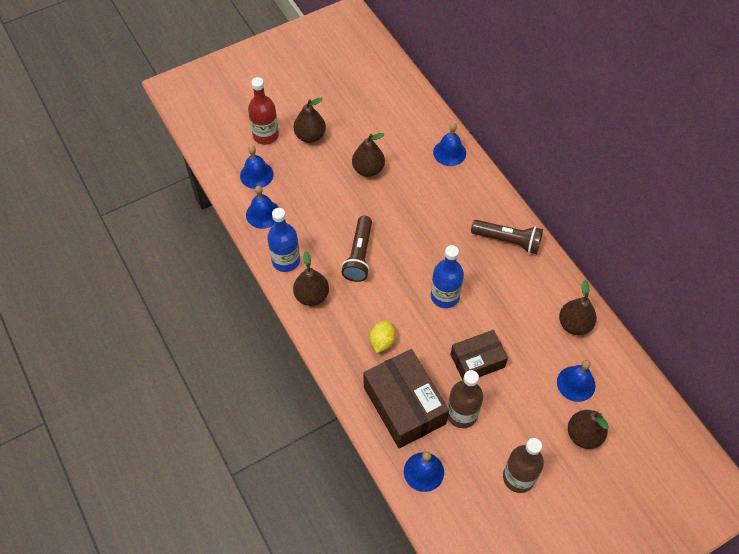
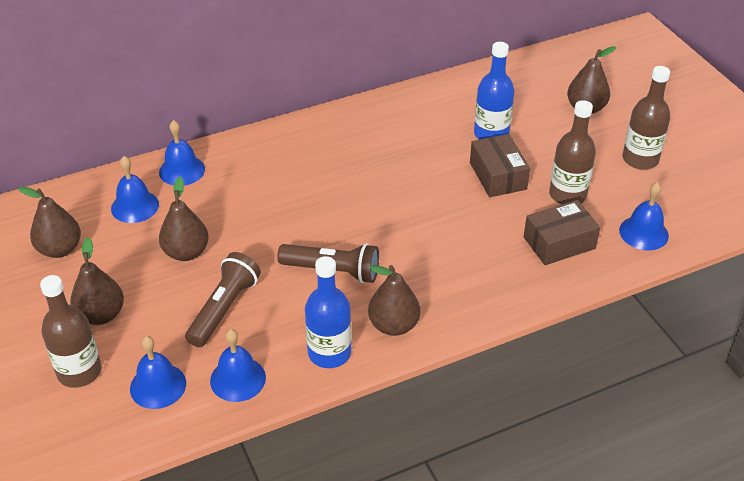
camera: 85 degrees left, 15 degrees down
(265, 135) = (79, 372): red bottle -> brown bottle
(382, 341) = (469, 257): yellow lemon -> none
(404, 405) = (559, 243): brown box -> brown box, size x0.63
(445, 296) = (406, 194): blue bottle -> blue bottle (491, 134)
(508, 241) = (332, 134): brown flashlight -> brown flashlight (224, 309)
(574, 324) = (452, 98): brown pear -> brown pear (60, 249)
(576, 383) = (525, 106): blue bell -> blue bell (135, 206)

